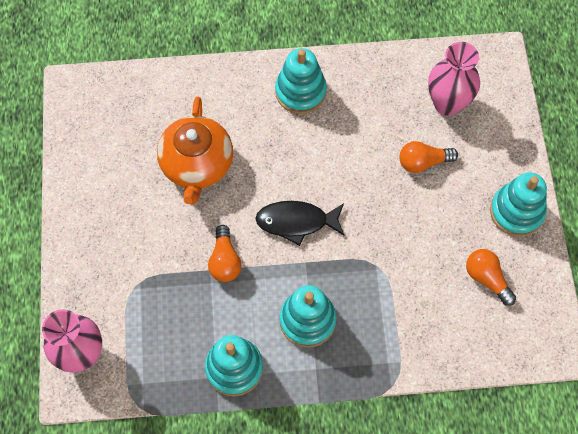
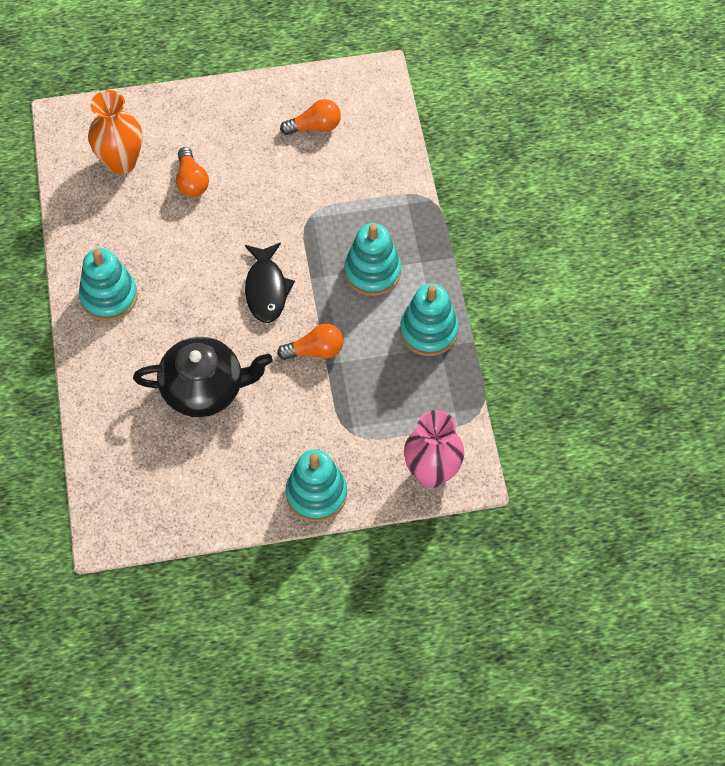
camera: 95 degrees left, 5 degrees down
(197, 165) = (204, 389): orange teapot -> black teapot
(447, 103) = (121, 162): pink vase -> orange vase
(487, 278) = (315, 127): orange light bulb -> orange light bulb turned 150 degrees counterclockwise
(516, 212) = (243, 104): turquoise stacking toy -> turquoise stacking toy (316, 494)

